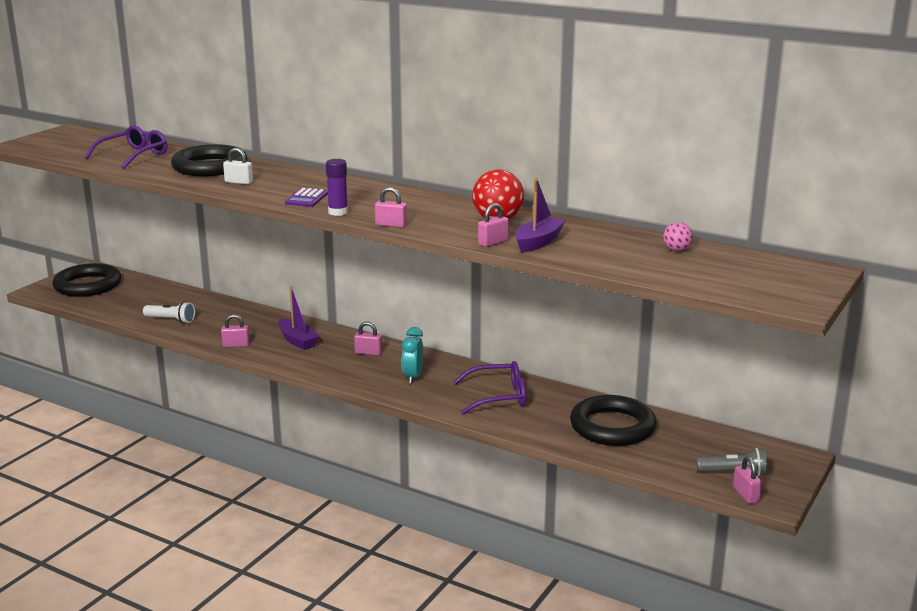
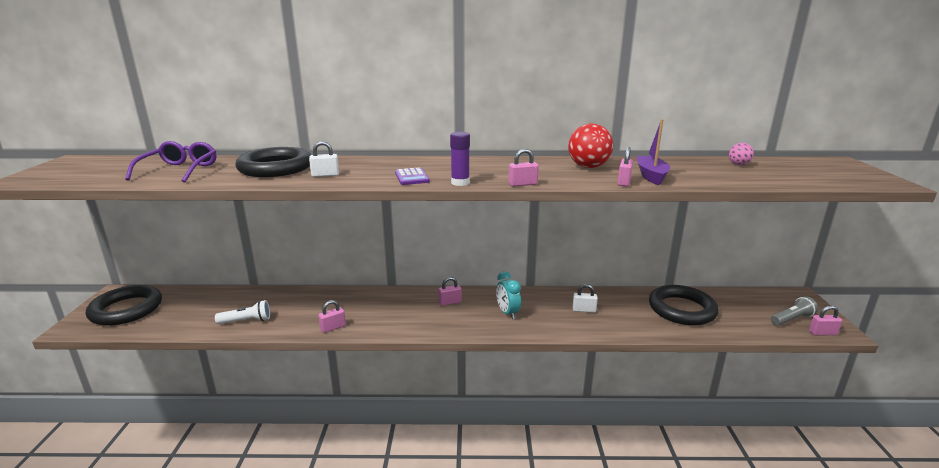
camera: 30 degrees left, 0 degrees up
(297, 341) = (382, 308): purple boat -> none
(498, 397) = (584, 310): purple glasses -> white padlock
(746, 495) = (822, 333): pink padlock -> pink padlock turned 45 degrees counterclockwise

